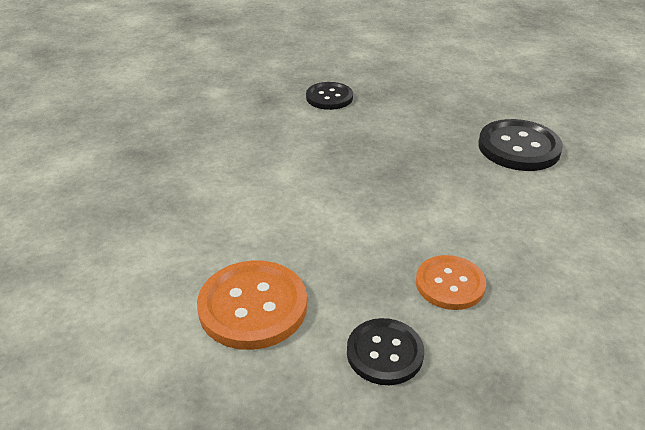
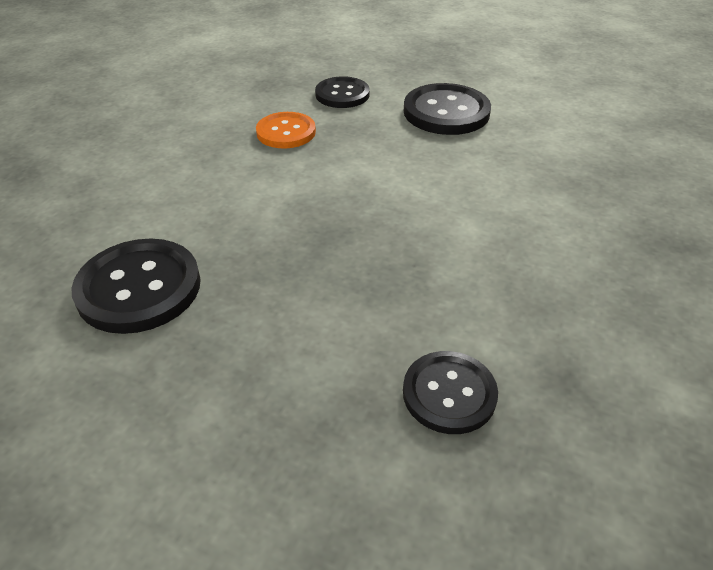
camera: 175 degrees right, 5 degrees up
(253, 306) = (446, 112): orange button -> black button

